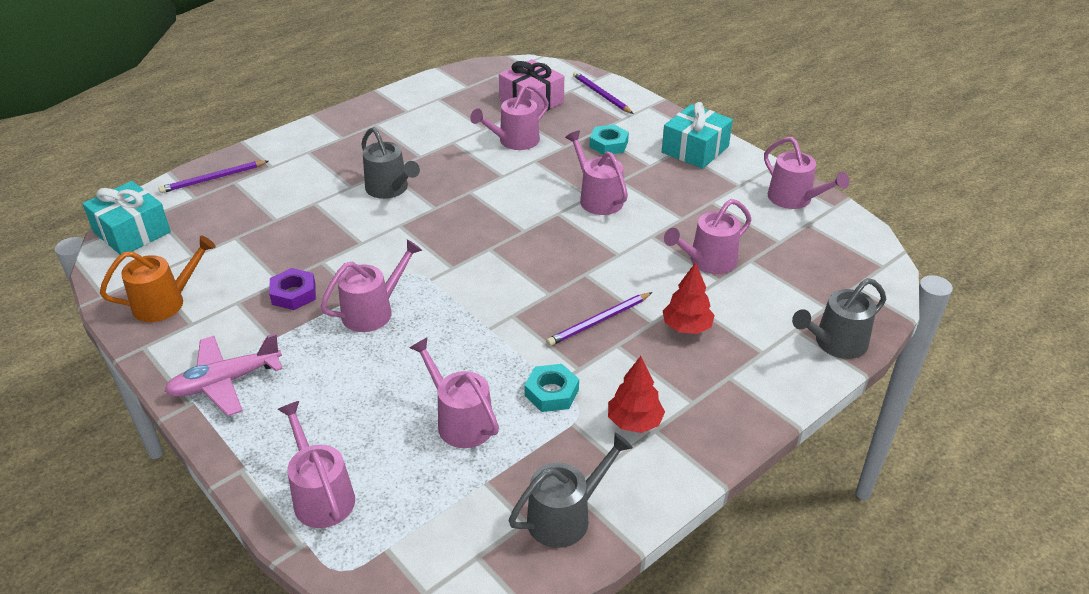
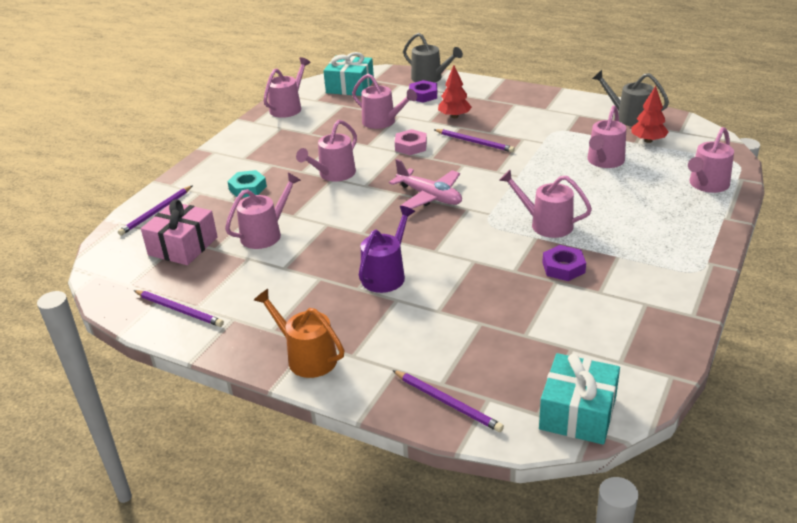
camera: 110 degrees left, 5 degrees down
(165, 303) = (640, 331): orange watering can -> orange watering can (307, 357)
(225, 382) = (676, 257): pink plane -> pink plane (429, 196)
(390, 189) = (386, 275): grey watering can -> purple watering can
(441, 91) = (179, 310): none -> purple pencil
(514, 141) = (265, 234): pink watering can -> pink watering can turned 75 degrees counterclockwise
(551, 392) = (551, 141): turquoise nut -> none
(625, 266) = (411, 146): none -> pink nut
(634, 422) = (547, 115): red tree -> red tree (648, 140)
(695, 149) = (238, 151): turquoise gift -> turquoise gift (350, 86)
(775, 319) = (423, 95): none -> purple nut

